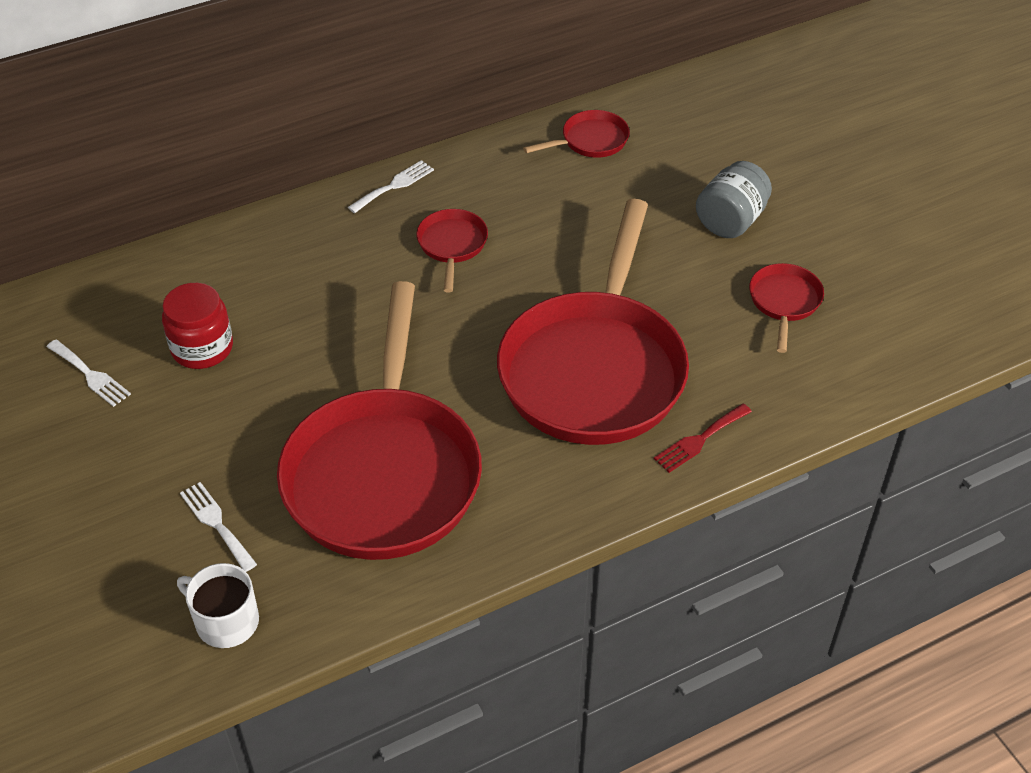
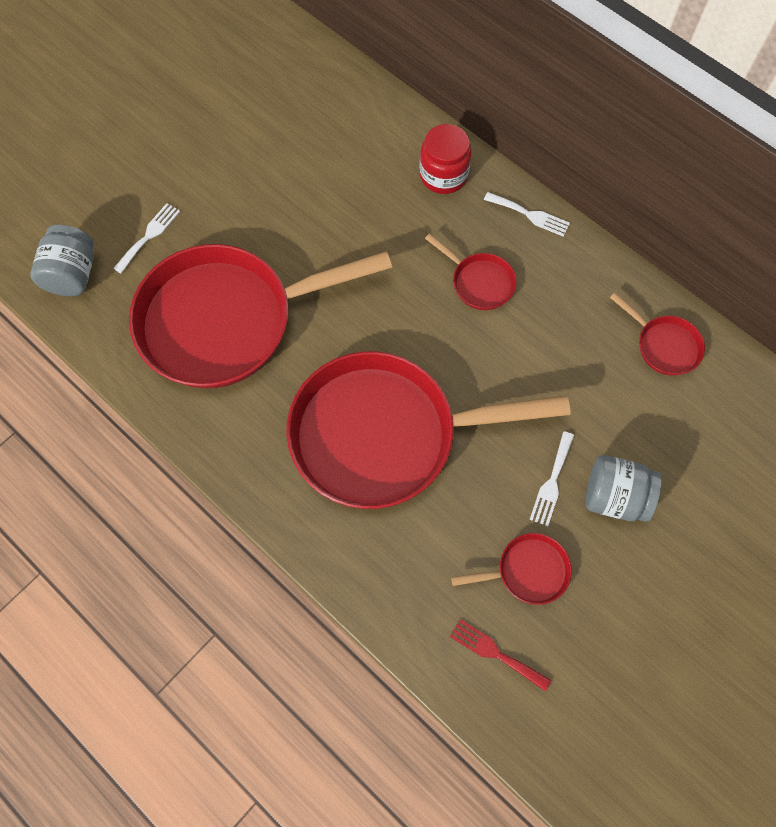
camera: 70 degrees right, 20 degrees up
(90, 375) = (251, 106): white fork -> white fork (552, 482)
(202, 348) = (301, 159): red jar -> red jar (443, 175)
(225, 621) = (72, 274): white mug -> grey jar
(452, 245) = (479, 282): red pan -> red pan turned 60 degrees clockwise
(699, 440) = (337, 539): red fork -> red fork (495, 653)

